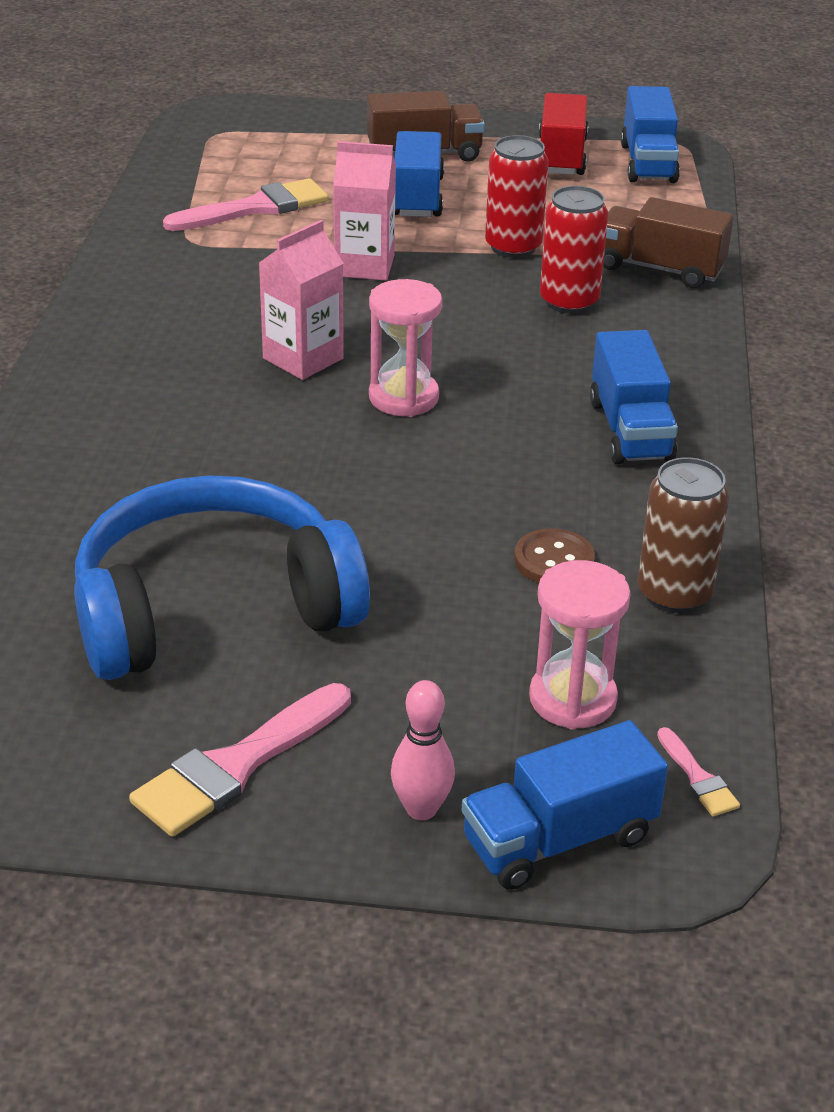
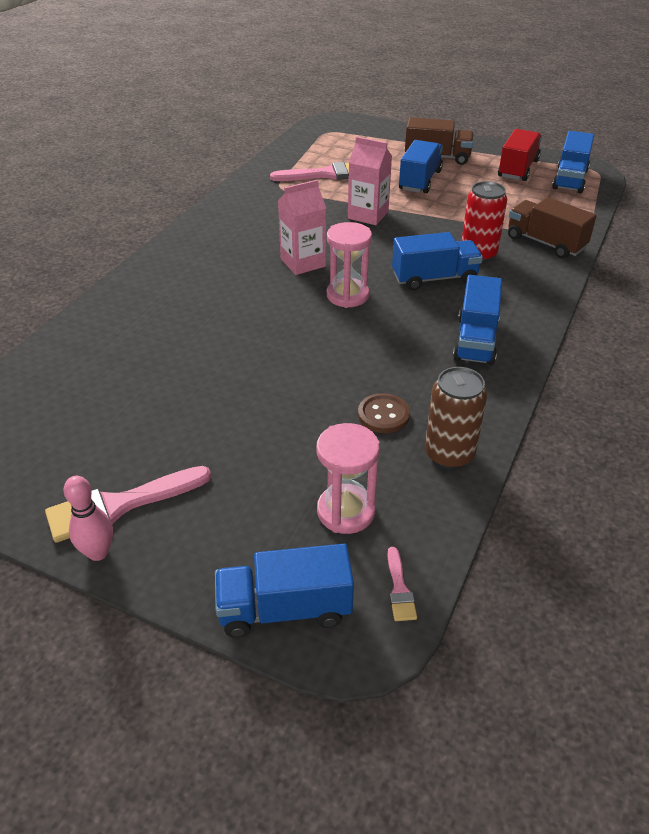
camera: 20 degrees right, 5 degrees up
(212, 608) = (165, 402): blue headphones -> none
(421, 809) = (211, 563): pink bowling pin -> pink bowling pin (98, 552)
(513, 247) = (461, 217): red can -> none
(522, 349) = (434, 278): none -> blue truck

